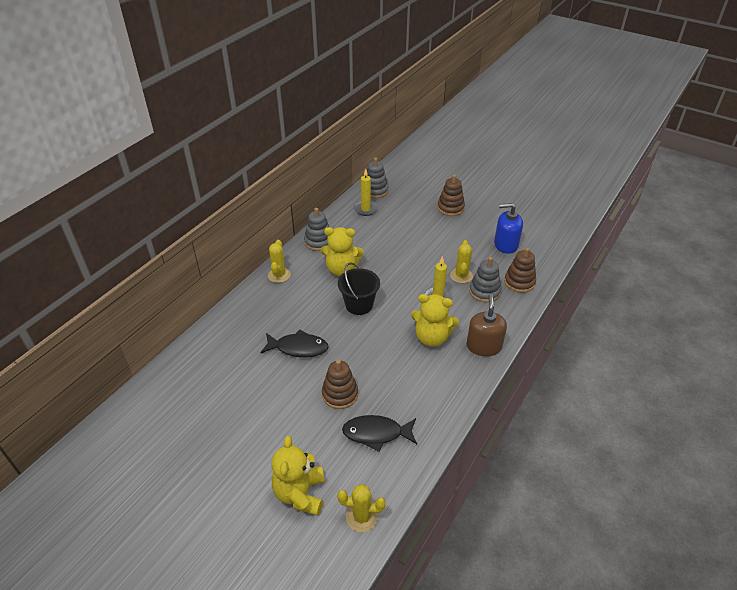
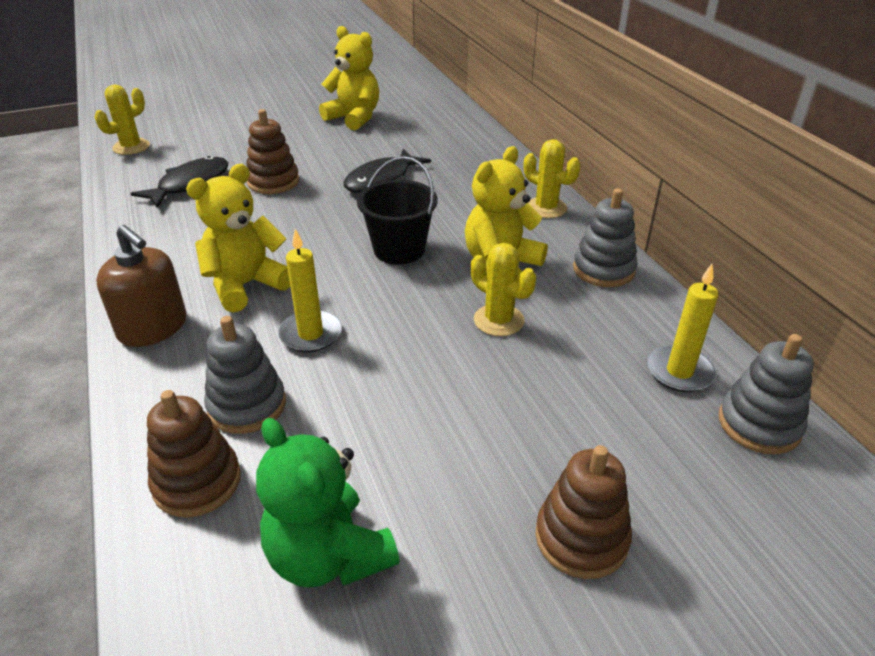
camera: 125 degrees right, 5 degrees down
(300, 493) = (205, 129): yellow teddy bear -> yellow teddy bear (354, 118)
(461, 275) = (325, 399): yellow cactus -> yellow cactus (498, 320)
(505, 244) = (329, 556): blue soap dispenser -> green teddy bear

